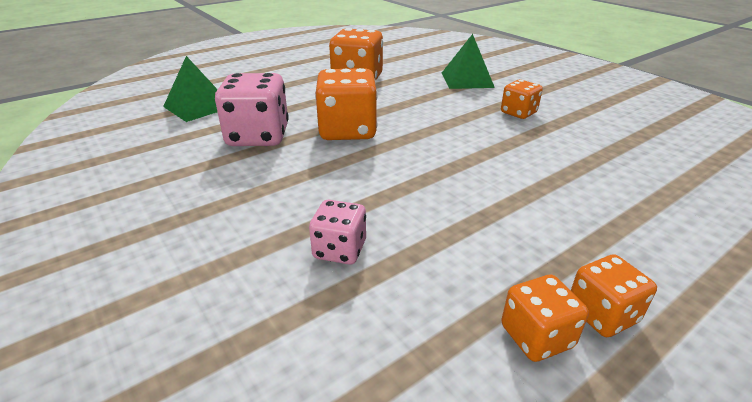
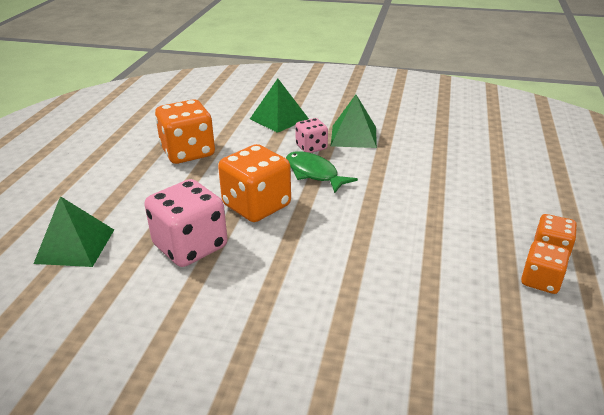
camera: 40 degrees left, 0 degrees up
(340, 250) = (389, 297): pink dice -> pink dice (311, 147)
(433, 127) = (314, 173): none -> green fish
(518, 113) = (353, 136): orange dice -> green pyramid

